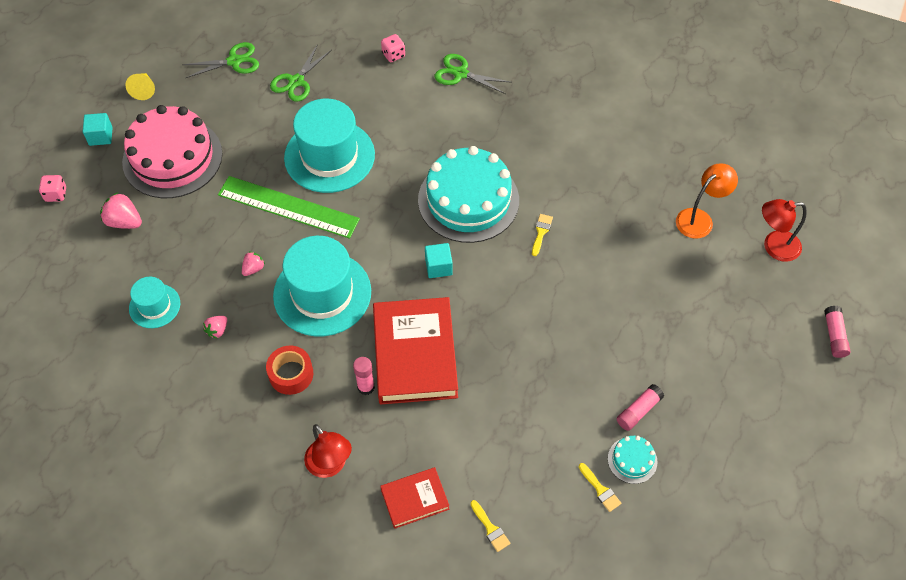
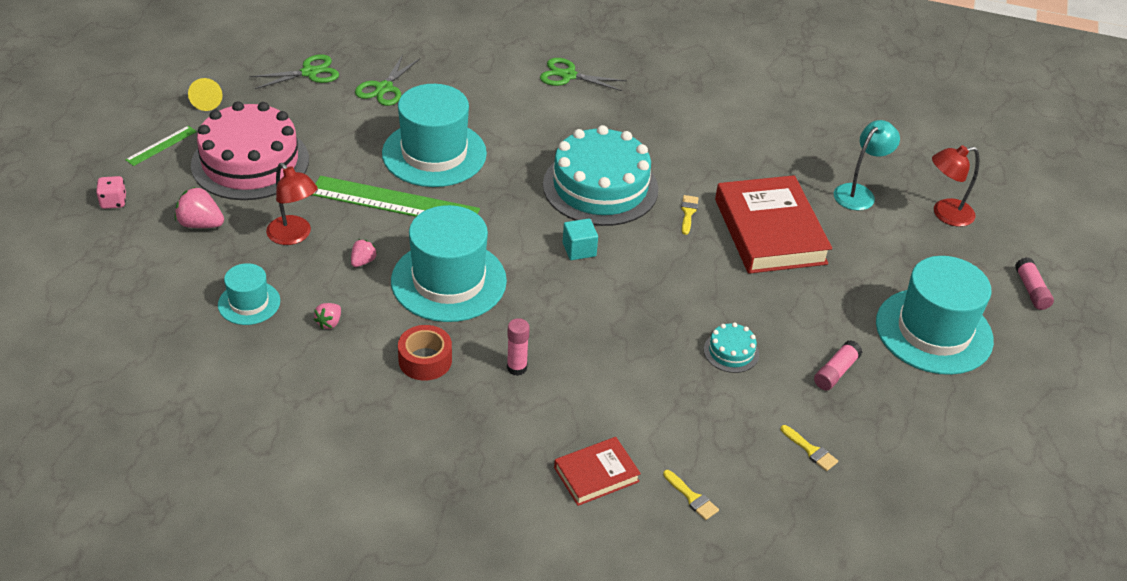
camera: 10 degrees left, 15 degrees down
(100, 136) = (161, 145): turquoise cube -> green ruler
(330, 466) = (488, 448): red lamp -> red lamp (294, 236)
(393, 55) = (490, 62): pink dice -> none
(415, 354) = (568, 333): red book -> red book (770, 231)
(632, 460) = (840, 419): turquoise cake -> turquoise cake (731, 352)
(699, 219) = (859, 193): orange lamp -> turquoise lamp
(735, 374) = (934, 331): none -> turquoise hat

